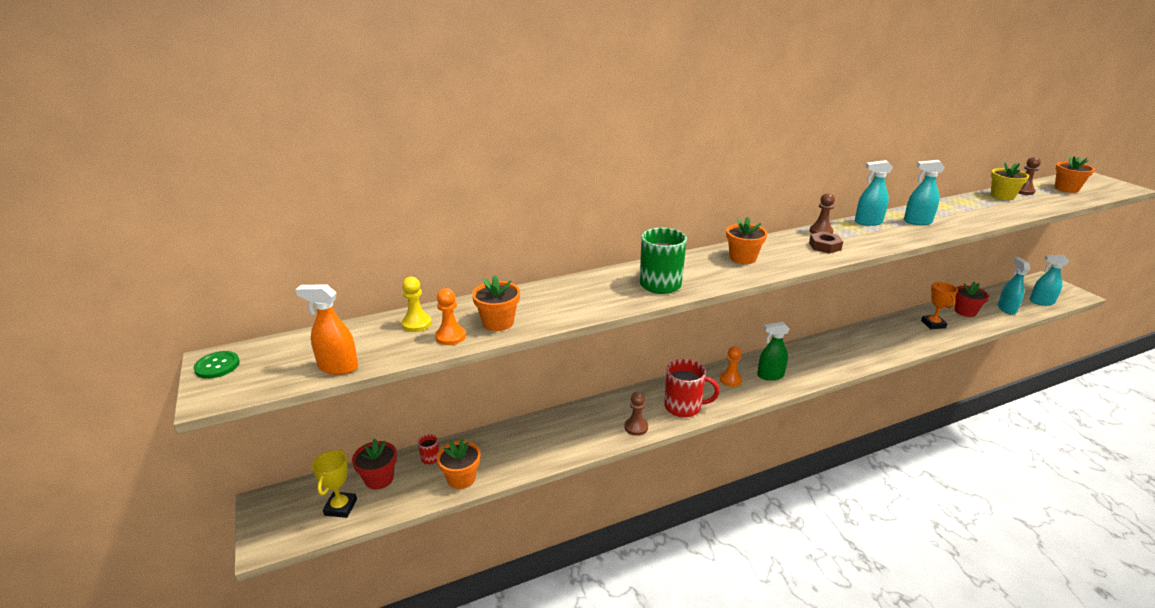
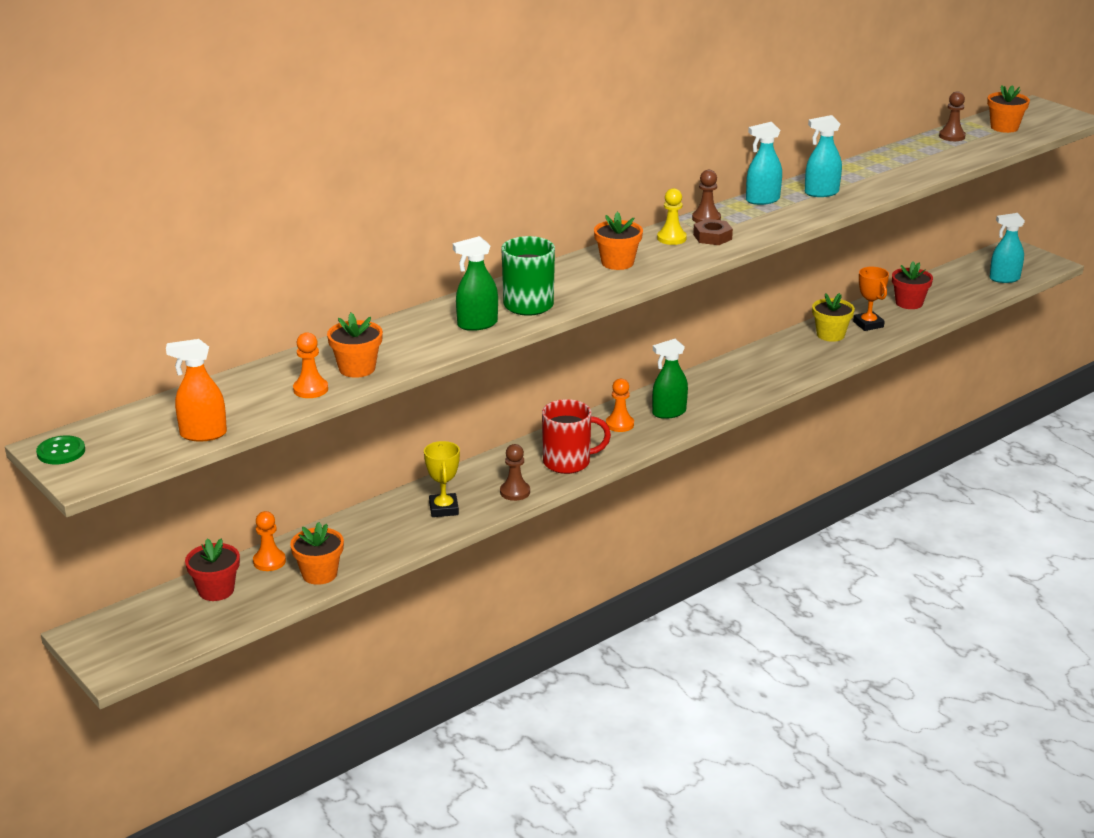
camera: 15 degrees left, 0 degrees up
(340, 507) = (185, 623): yellow trophy -> yellow trophy (444, 509)
(417, 324) = (262, 382): yellow pawn -> yellow pawn (671, 238)
(430, 458) = (269, 561): red mug -> orange pawn
(612, 296) = (477, 324): none -> green spray bottle
(1002, 196) = (926, 146): yellow flower pot -> yellow flower pot (830, 335)
(1006, 309) = (960, 293): turquoise spray bottle -> none

